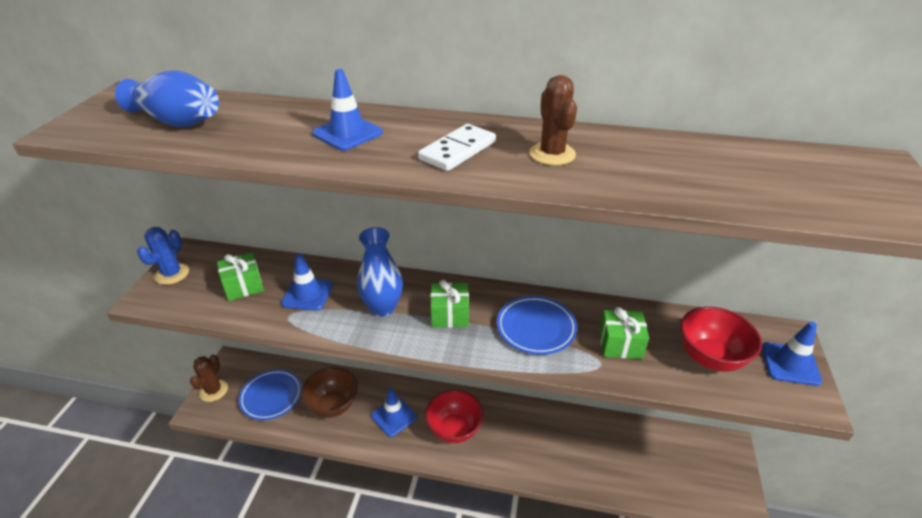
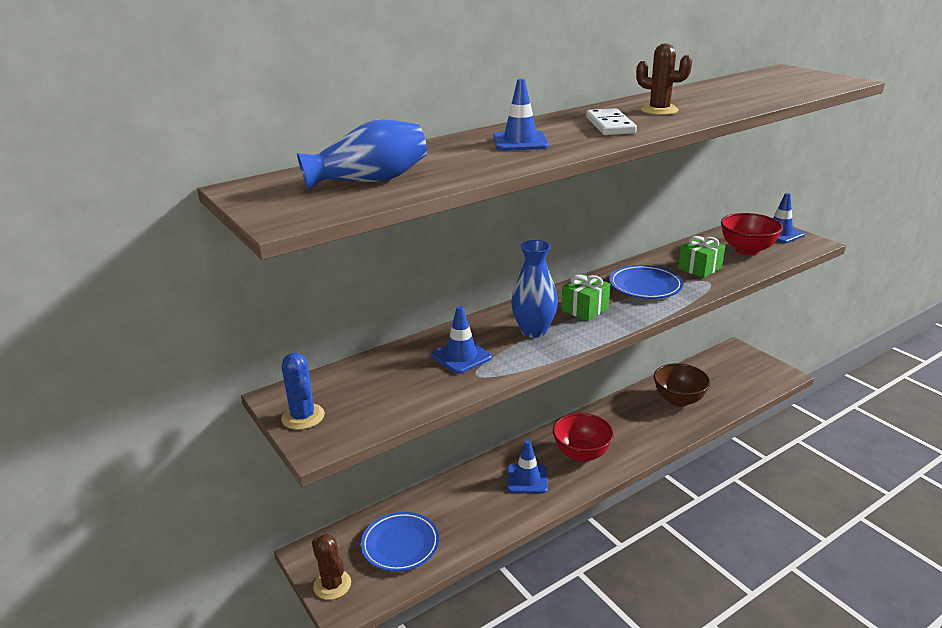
camera: 45 degrees left, 10 degrees down
(243, 286) = (395, 383): green gift -> none
(333, 405) = (466, 509): brown bowl -> brown bowl (678, 400)

